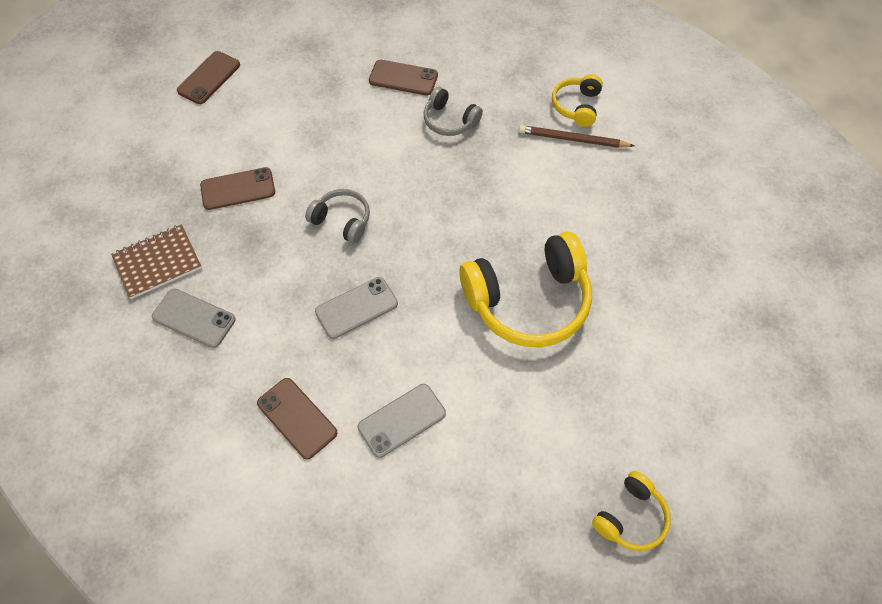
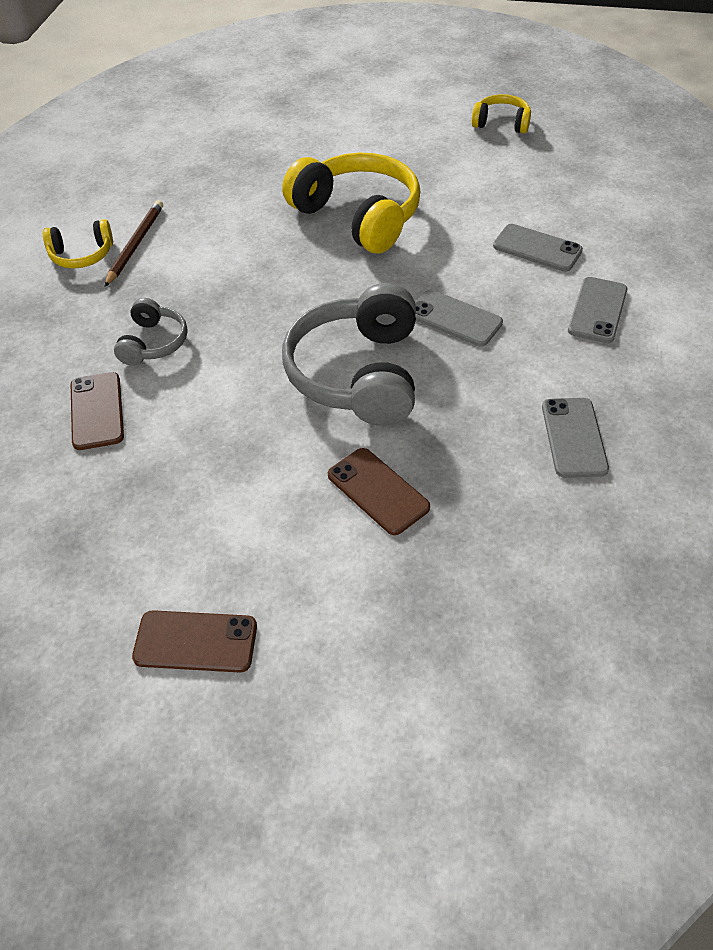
camera: 115 degrees left, 10 degrees down
(157, 263) = (538, 512): brown notebook -> none
(297, 418) = (597, 310): brown phone -> grey phone
(342, 220) = (358, 374): grey headphones -> grey headphones, size x1.97
(572, 139) = (135, 245): brown pencil -> brown pencil turned 150 degrees counterclockwise

